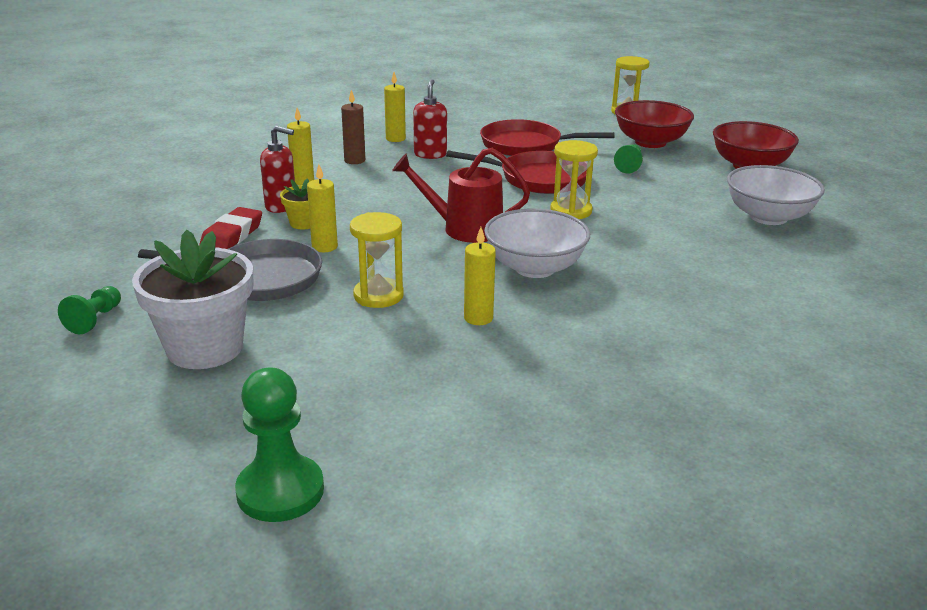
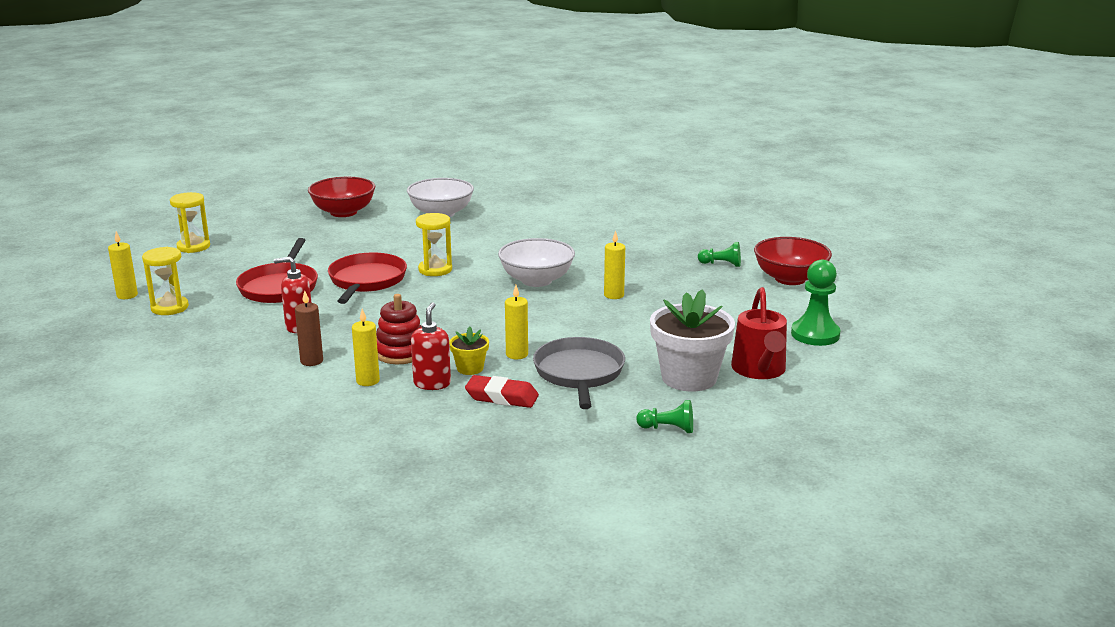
camera: 95 degrees left, 5 degrees down
(356, 194) = (401, 352): none -> red stacking toy
(378, 295) = (593, 327): yellow hourglass -> yellow hourglass (169, 308)
(395, 139) = (247, 346): yellow candle -> yellow candle (127, 295)
(465, 229) = (473, 304): red watering can -> red watering can (759, 370)
(629, 166) = (339, 249): green pawn -> green pawn (721, 264)
(650, 142) = (282, 240): red bowl -> red bowl (790, 279)

